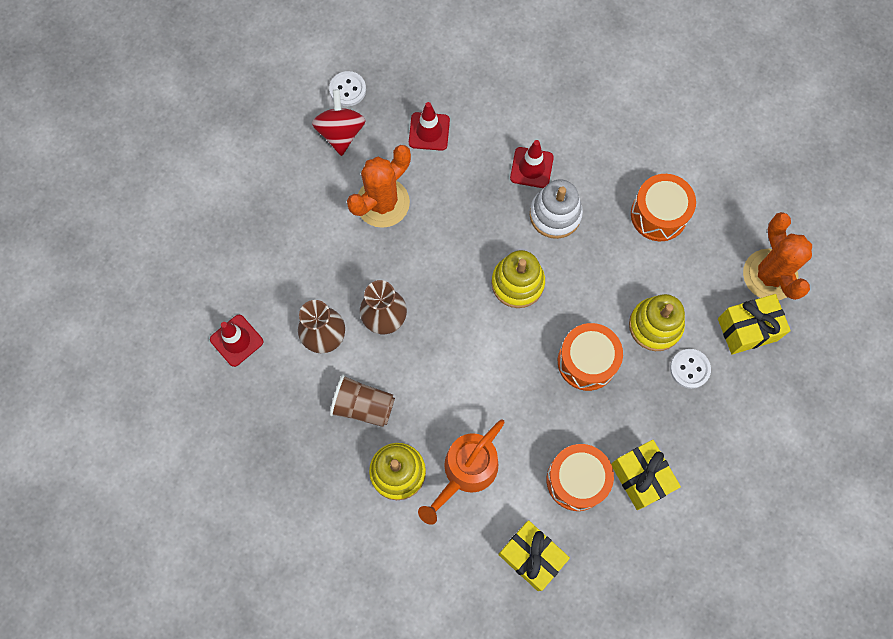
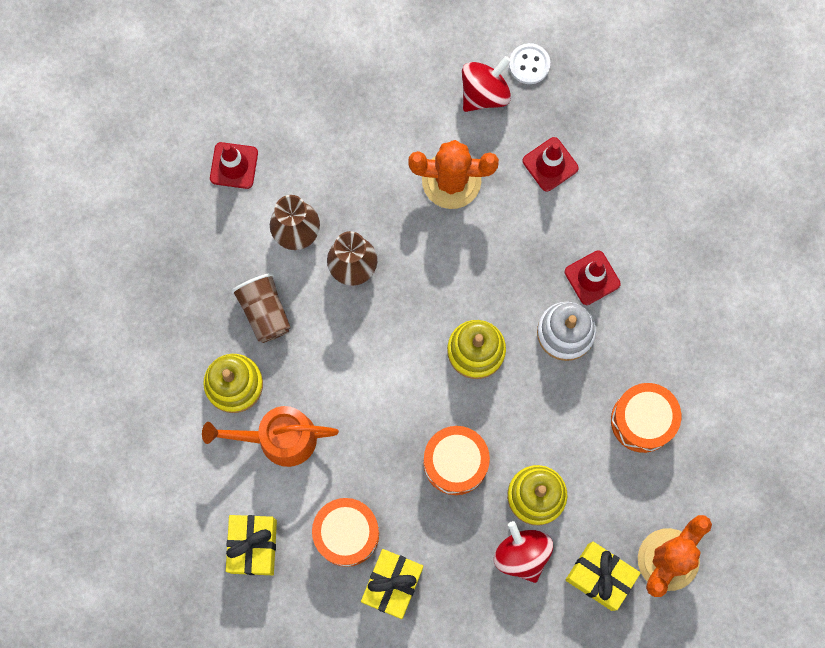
camera: 50 degrees right, 5 degrees up
(689, 369) = (522, 554): white button -> red spinning top

